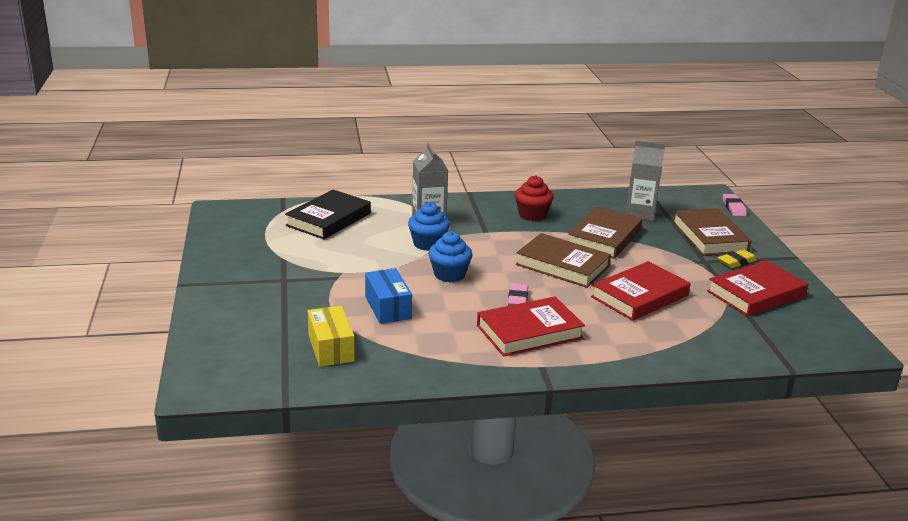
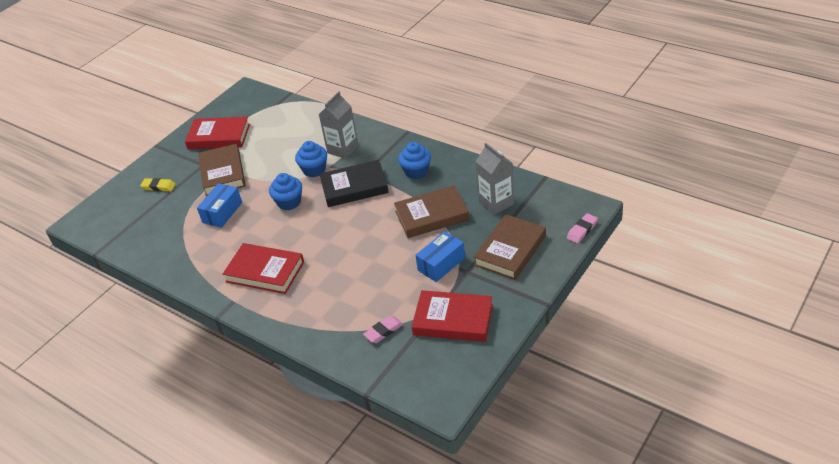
camera: 50 degrees right, 15 degrees up
(328, 219) = (289, 123): black book -> black book (354, 187)
(331, 348) = (158, 228): yellow box -> none
(517, 299) = (297, 242): pink eraser -> pink eraser (383, 331)
(532, 215) = (416, 171): red cupcake -> blue cupcake
(562, 265) = (365, 227): brown book -> brown book (223, 173)
(639, 296) = (371, 279): red book -> red book (219, 137)
(676, 264) = (441, 264): none -> blue box
(736, 262) = (489, 284): yellow eraser -> yellow eraser (158, 187)

